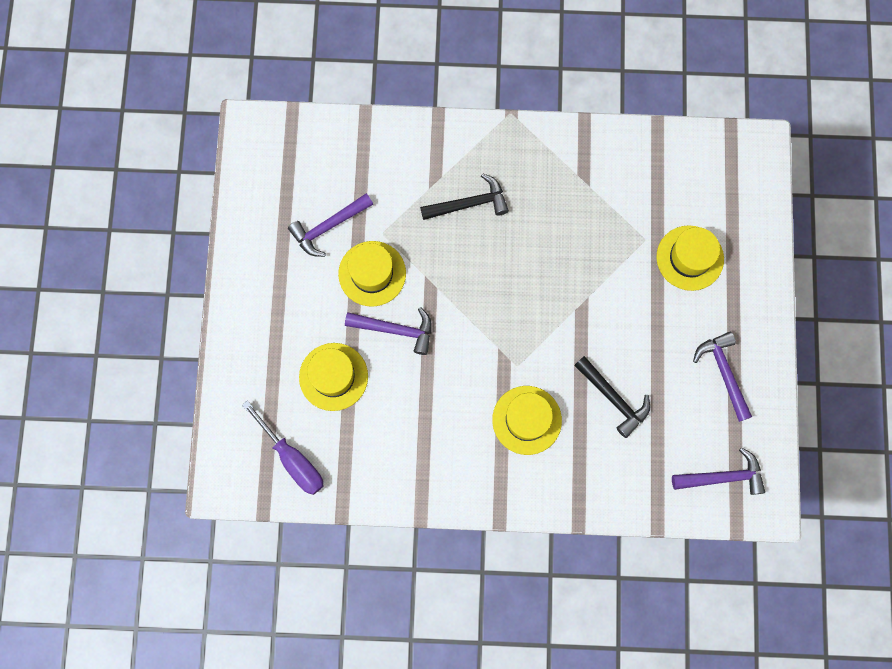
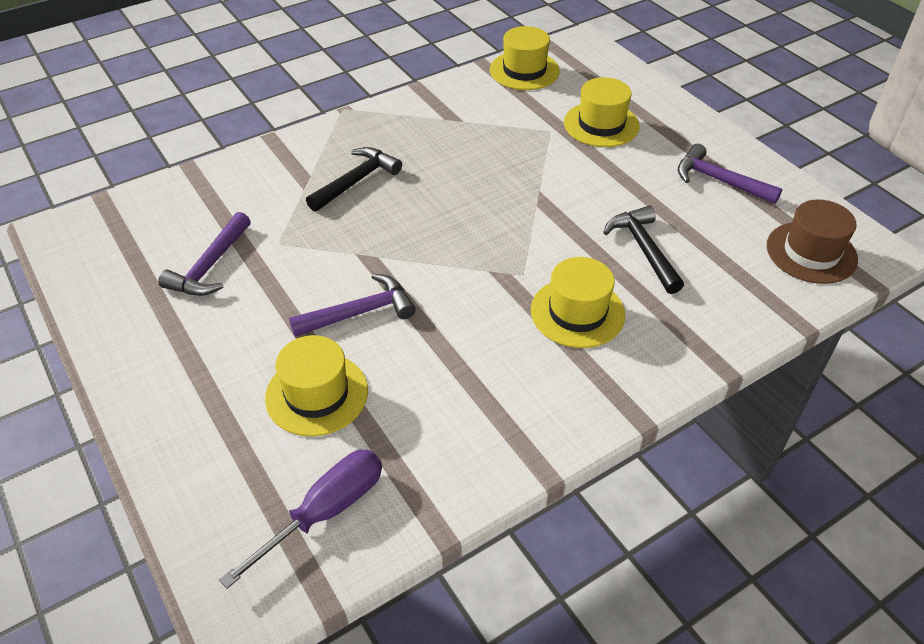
camera: 35 degrees left, 30 degrees down
(292, 458) = (324, 512): purple screwdriver -> purple screwdriver turned 60 degrees counterclockwise
(372, 273) = (292, 279): yellow hat -> yellow hat (524, 71)
(613, 398) = (644, 249): black hammer -> black hammer turned 120 degrees counterclockwise
(722, 477) = (811, 252): purple hammer -> brown hat

